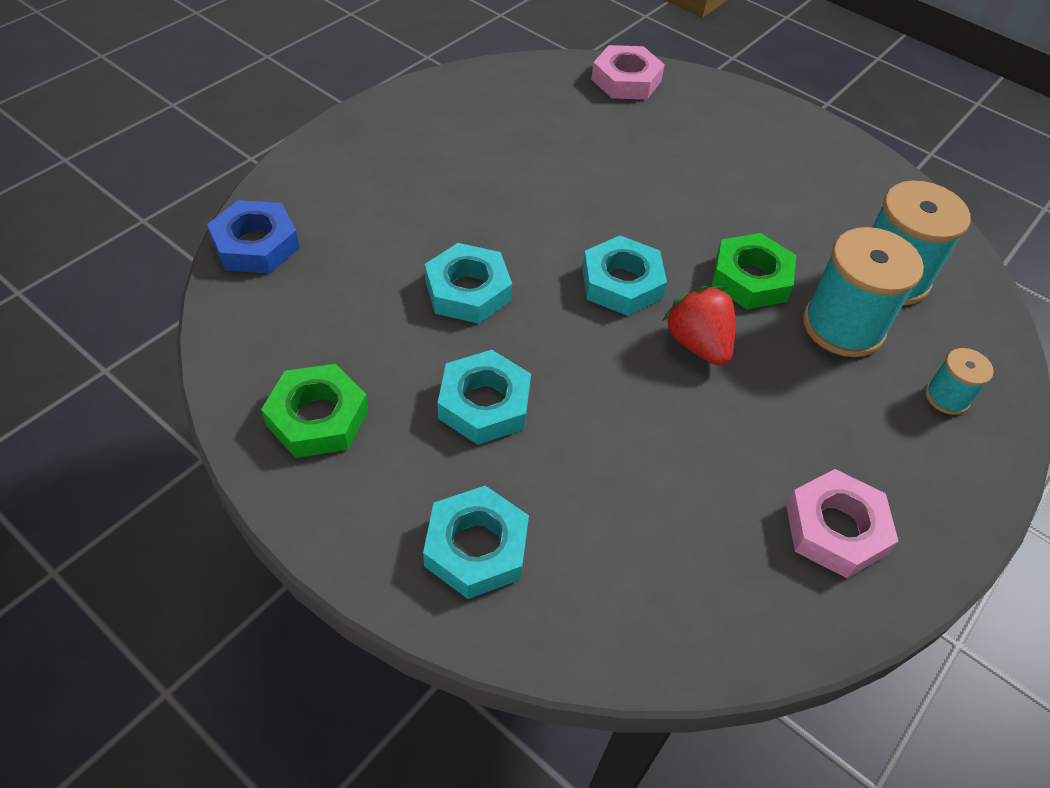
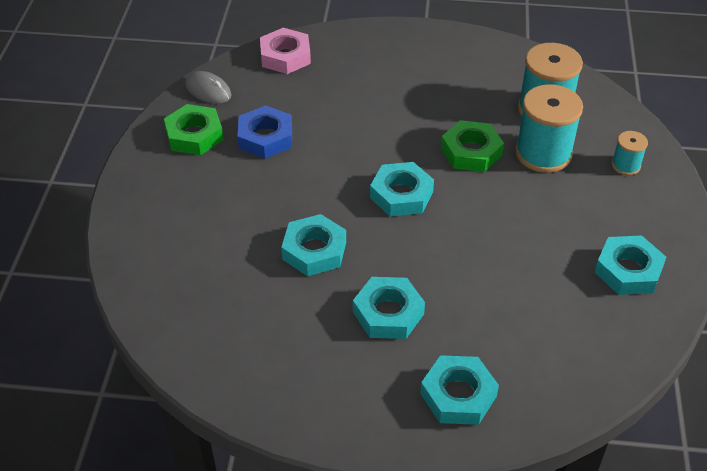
camera: 30 degrees left, 5 degrees down
(255, 245) = (146, 297): blue nut -> blue nut (265, 137)
(317, 417) = (297, 380): green nut -> green nut (194, 135)
(513, 77) = (208, 90): none -> grey mouse
(698, 344) = (475, 208): red strawberry -> none
(835, 529) = (628, 270): pink nut -> turquoise nut

